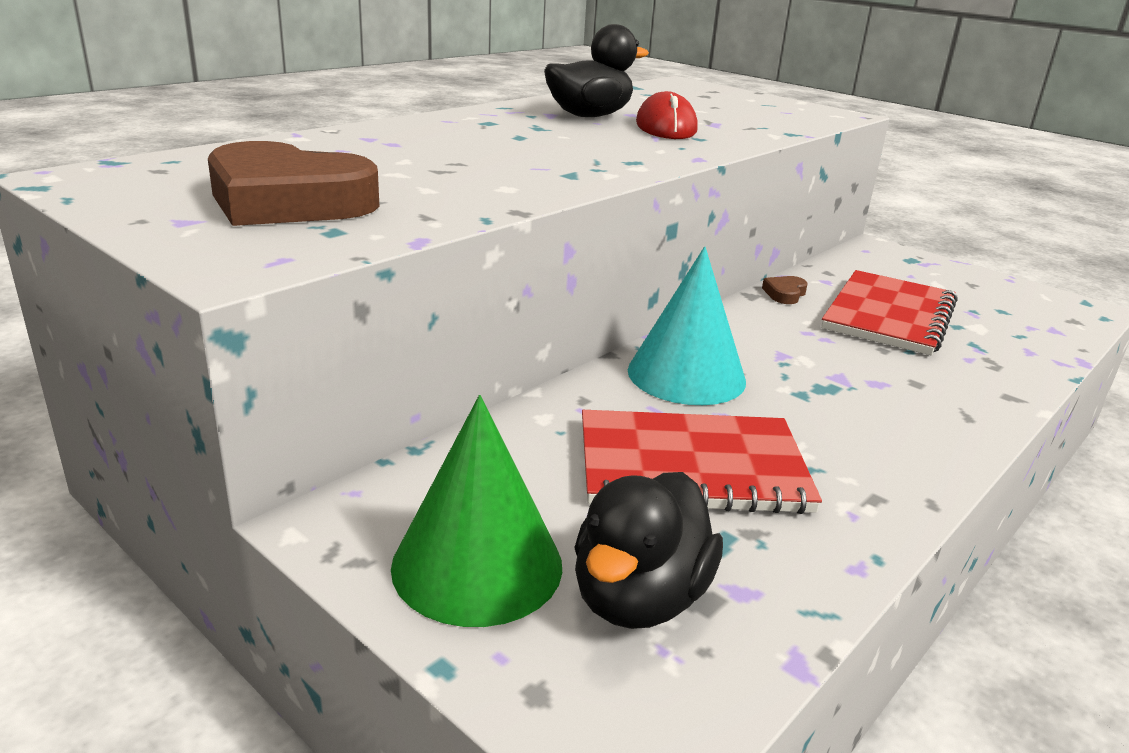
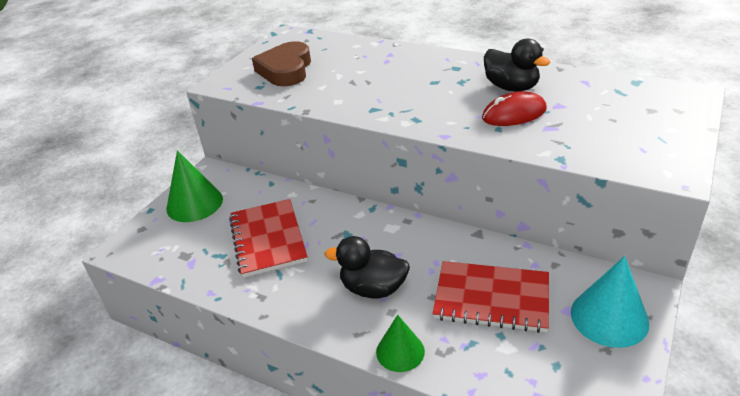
camera: 80 degrees right, 10 degrees up
(639, 598) = (184, 240): black duck -> black duck (373, 288)
(686, 375) = (351, 225): turquoise cone -> turquoise cone (609, 317)
(785, 294) = (491, 247): brown heart -> none
(1000, 391) = (400, 351): none -> green cone

